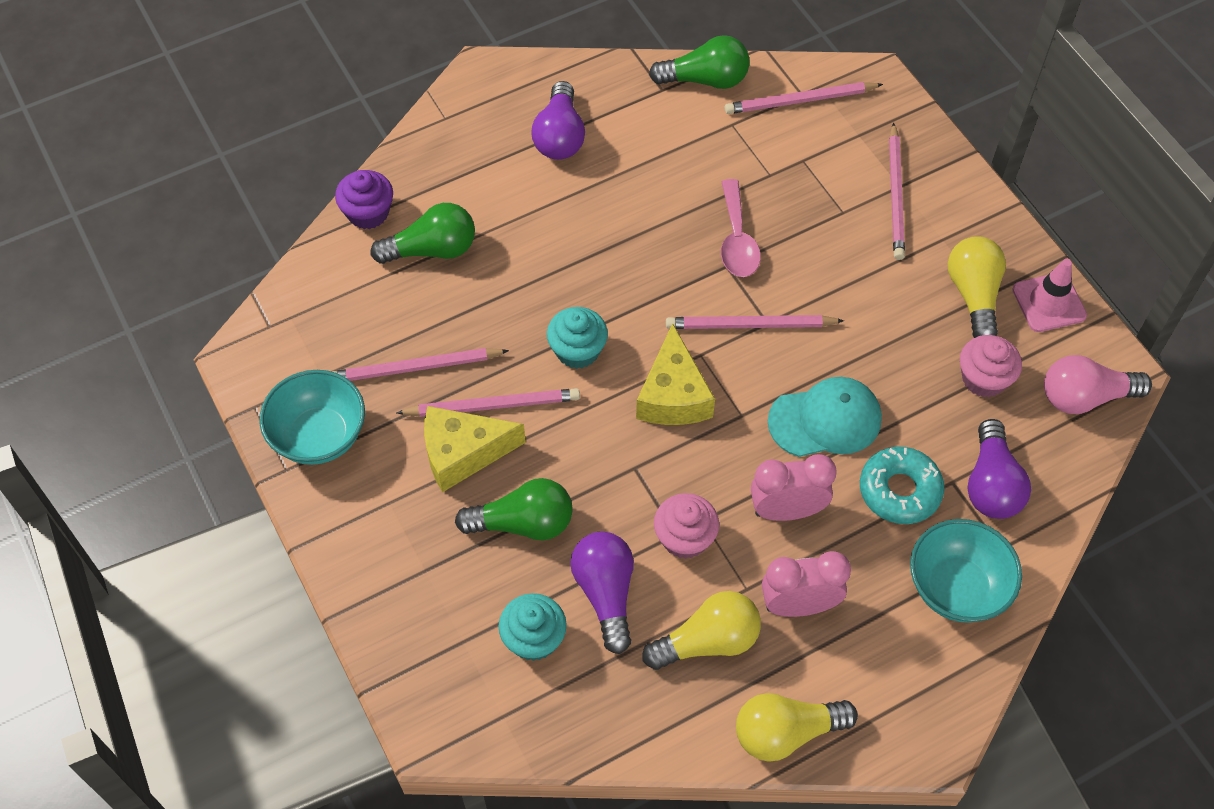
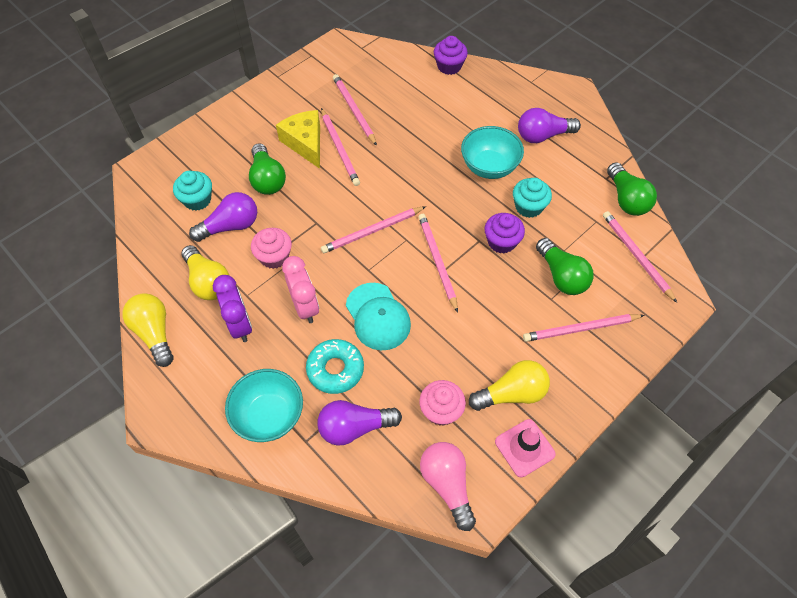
camera: 75 degrees right, 0 degrees up
(319, 436) = (300, 83): turquoise bowl -> turquoise bowl (489, 167)
(432, 250) = (435, 98): green light bulb -> green light bulb (561, 276)
(577, 350) = (389, 178): turquoise cupcake -> turquoise cupcake (528, 207)
(673, 395) = (372, 231): yellow cheese -> pink pencil
(737, 240) = (501, 242): pink spoon -> purple cupcake
(799, 605) = (240, 325): pink clock -> purple clock

